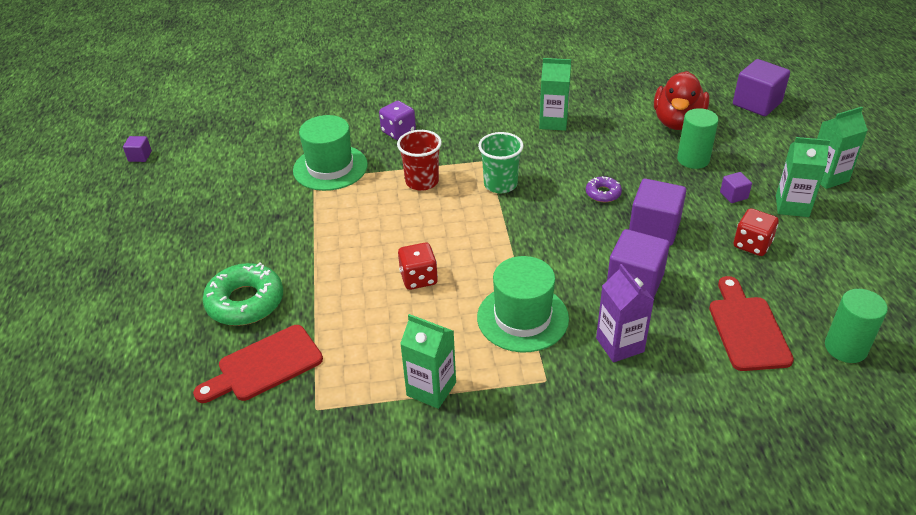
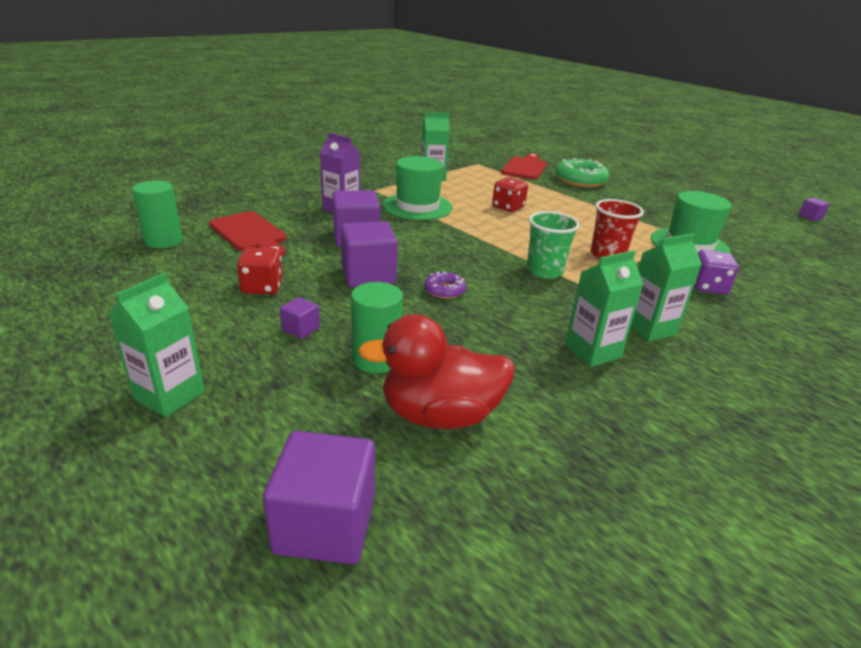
camera: 140 degrees right, 10 degrees down
(677, 122) = (440, 415): red duck -> red duck turned 75 degrees counterclockwise
(792, 206) = (222, 338): green carton -> green carton (649, 328)

